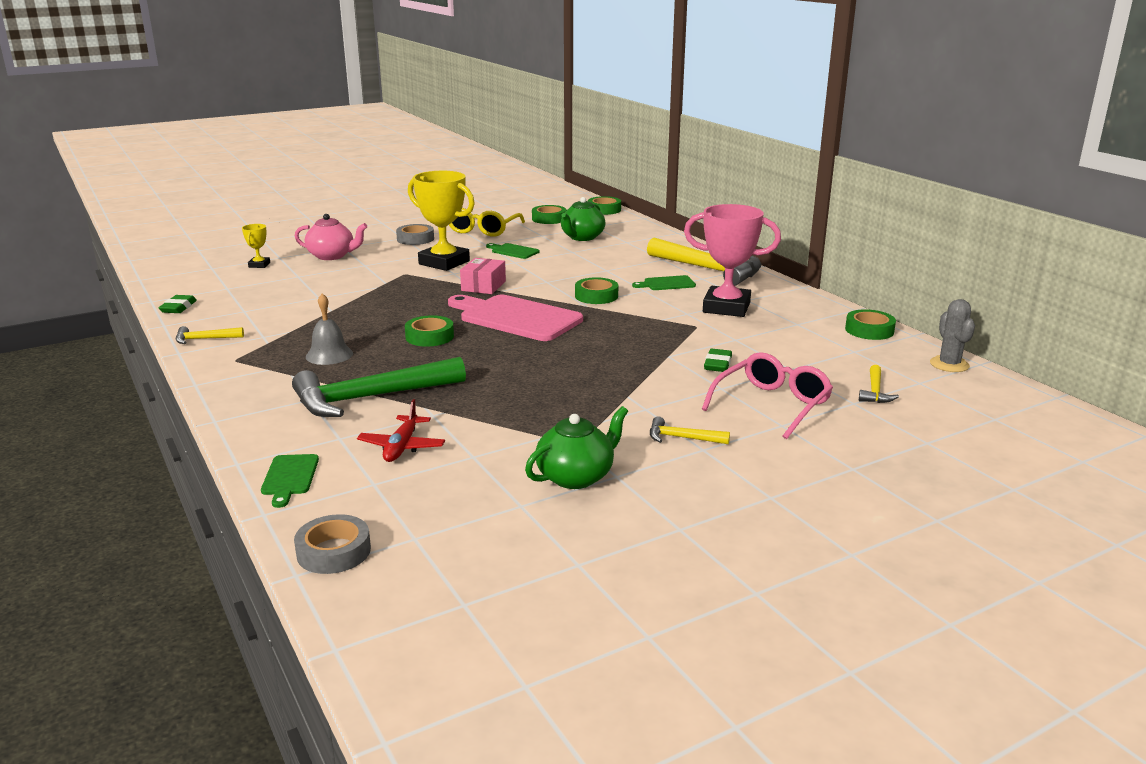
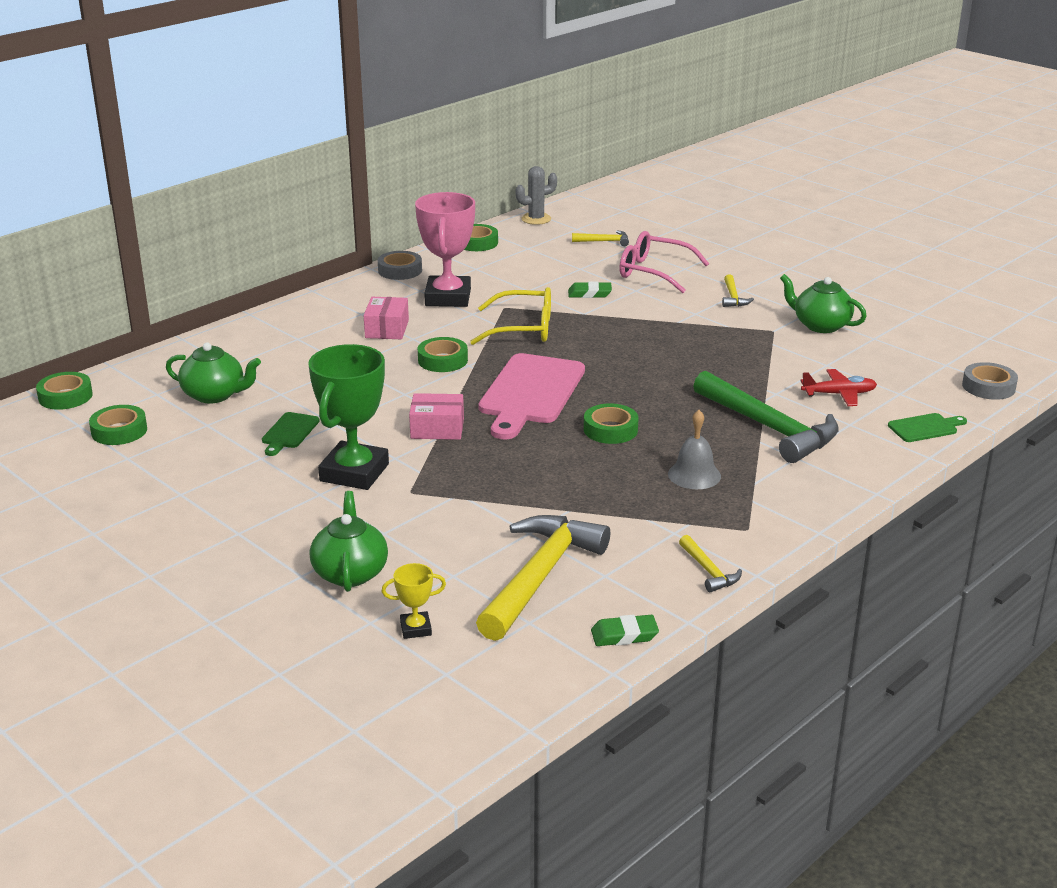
camera: 105 degrees left, 5 degrees up
(332, 256) = (350, 572): pink teapot -> green teapot
(415, 239) = (245, 520): grey tape -> grey tape (400, 270)
(444, 262) = (354, 472): yellow trophy -> green trophy
(483, 230) = (186, 473): yellow glasses -> yellow glasses (523, 329)
(667, 284) = (387, 329): green cutting board -> pink box
(709, 269) = (330, 312): yellow hammer -> yellow hammer (540, 576)

